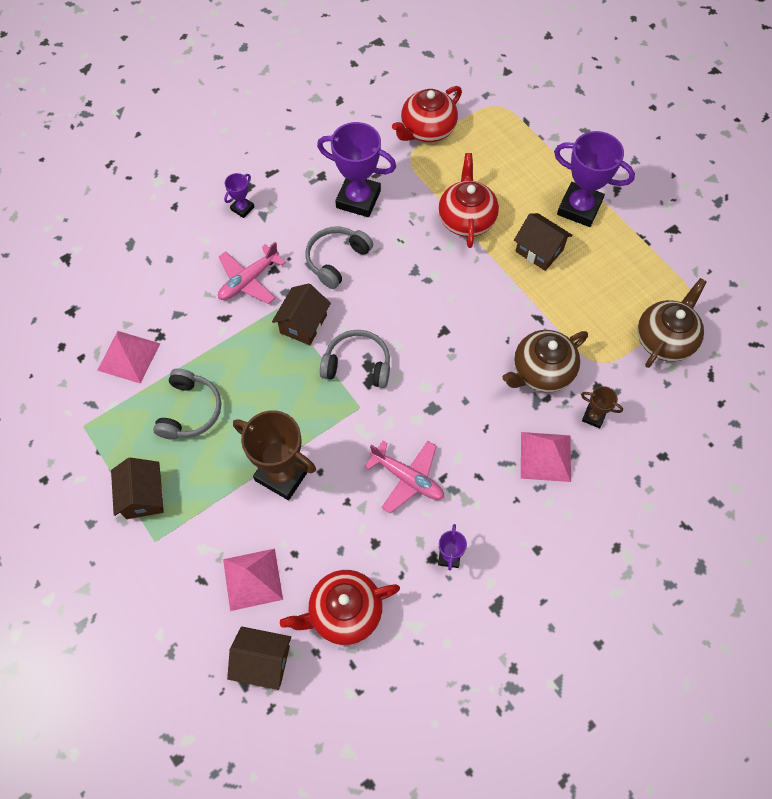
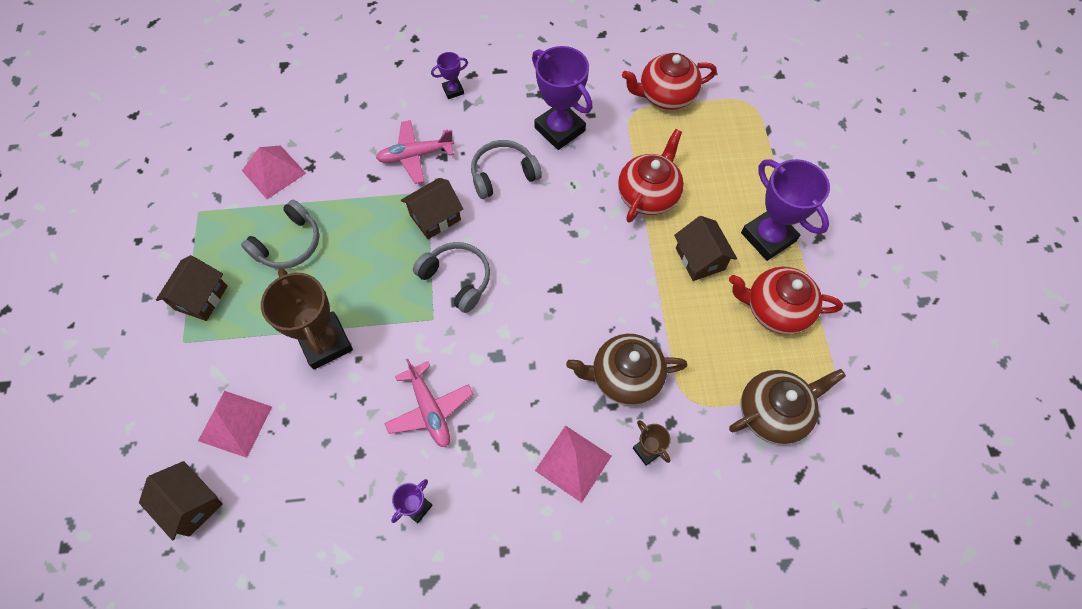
camera: 30 degrees right, 0 degrees up
(344, 612) = (289, 502): red teapot -> red teapot (775, 309)

